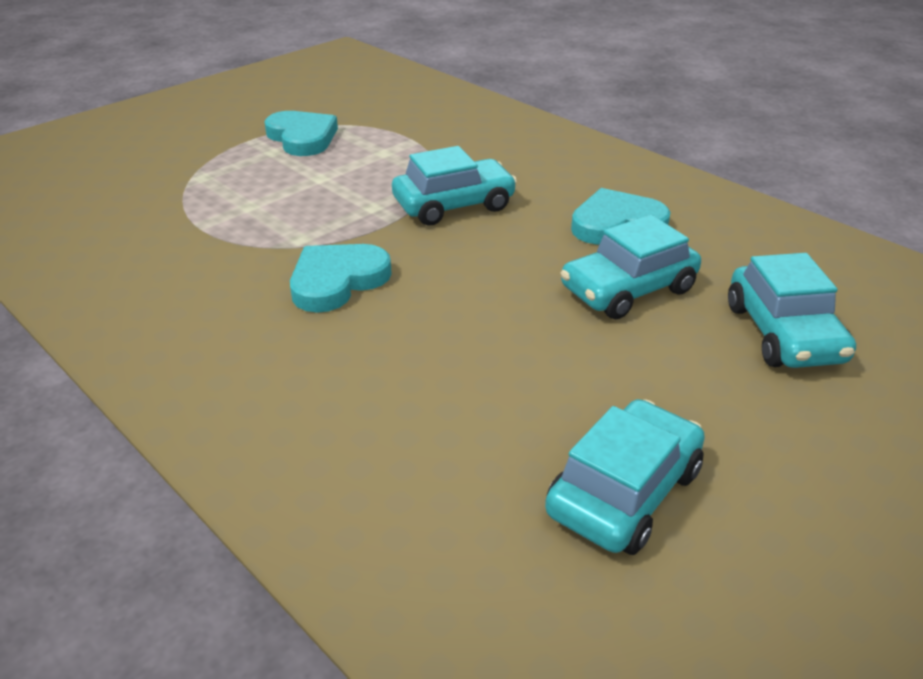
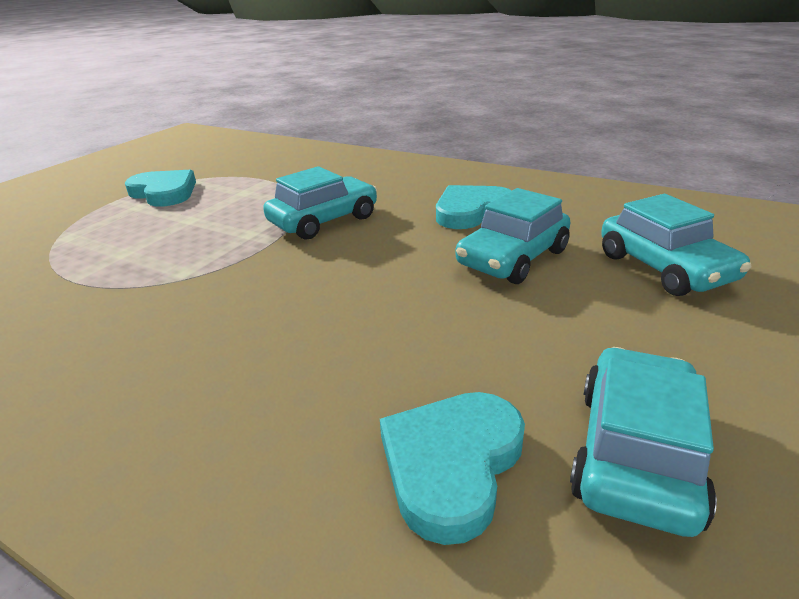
camera: 15 degrees left, 5 degrees down
(337, 281) = (233, 302): turquoise heart -> turquoise heart (451, 464)

